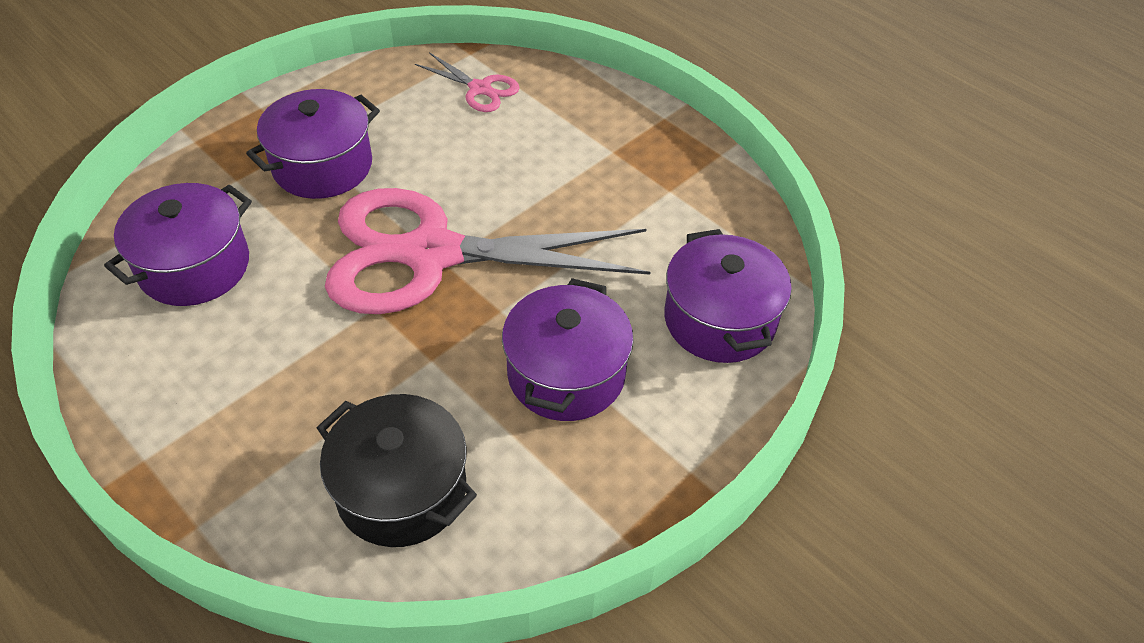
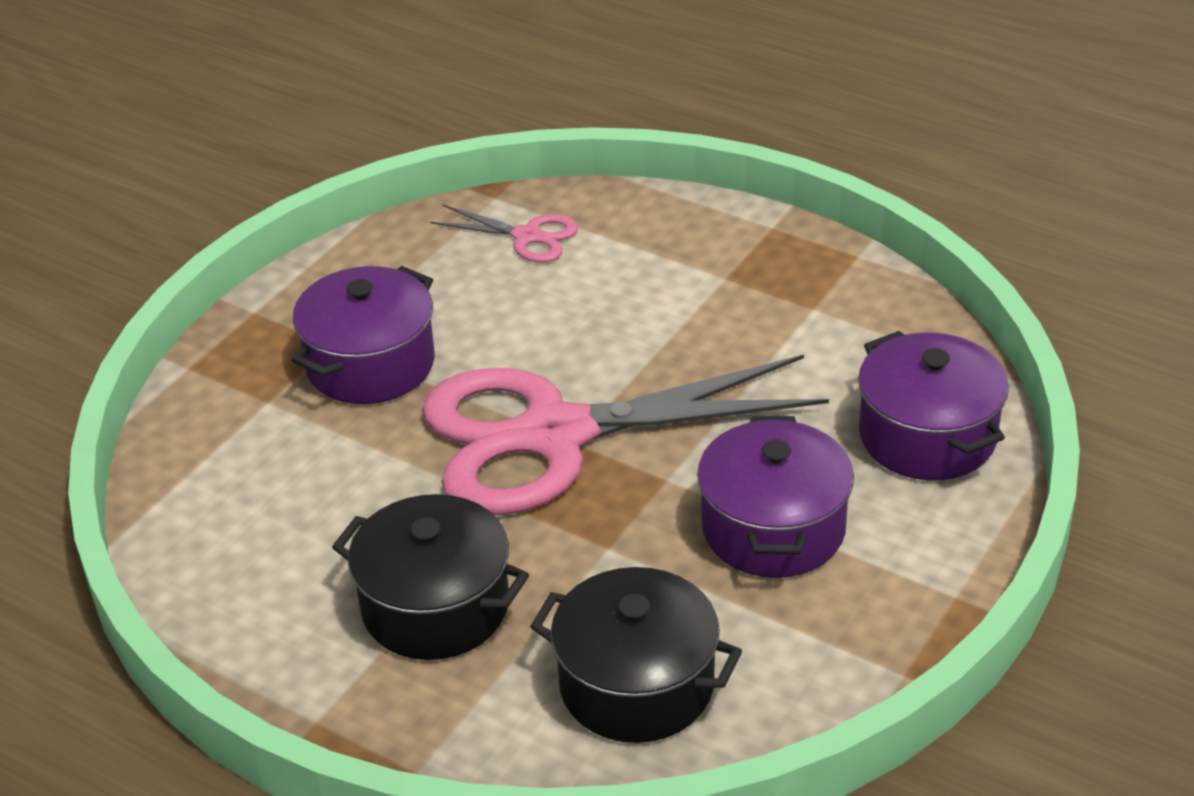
camera: 10 degrees left, 10 degrees down
(194, 266) = (267, 508): purple pot -> none
(278, 381) = (435, 607): none -> black pot

